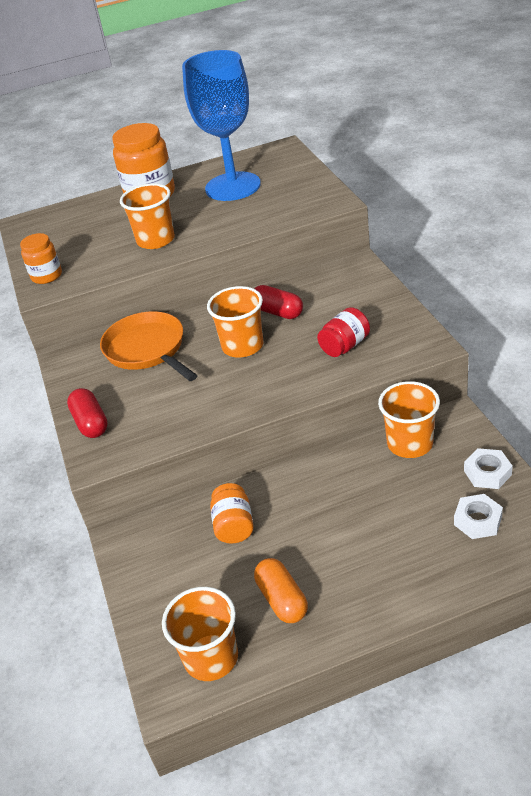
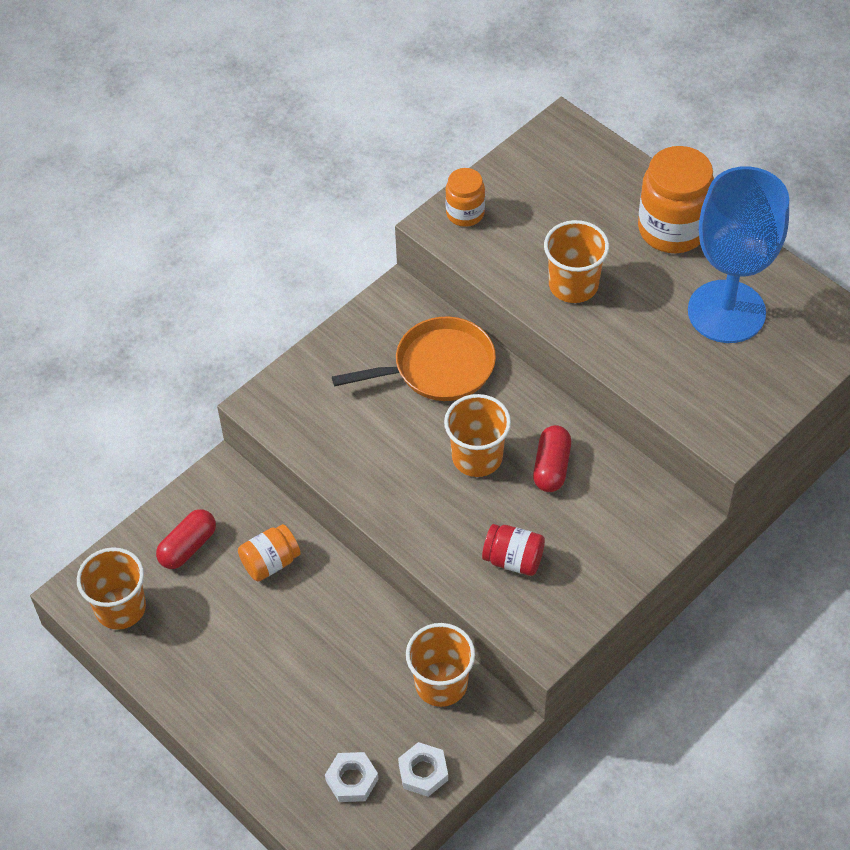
camera: 60 degrees right, 15 degrees up
(91, 423) = (308, 373): red capsule -> red capsule (188, 547)
(148, 350) = (437, 367): orange pan -> orange pan turned 45 degrees clockwise
(282, 600) = (198, 639): orange capsule -> none

